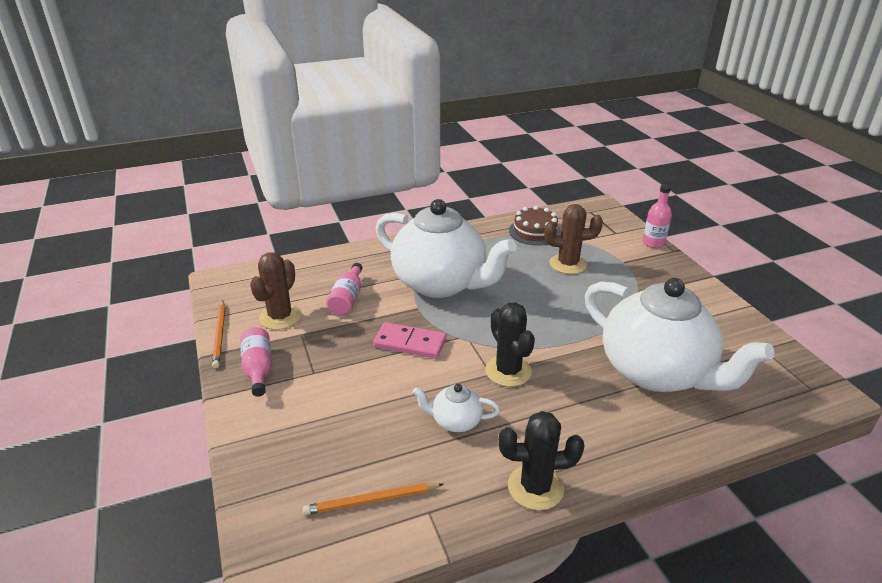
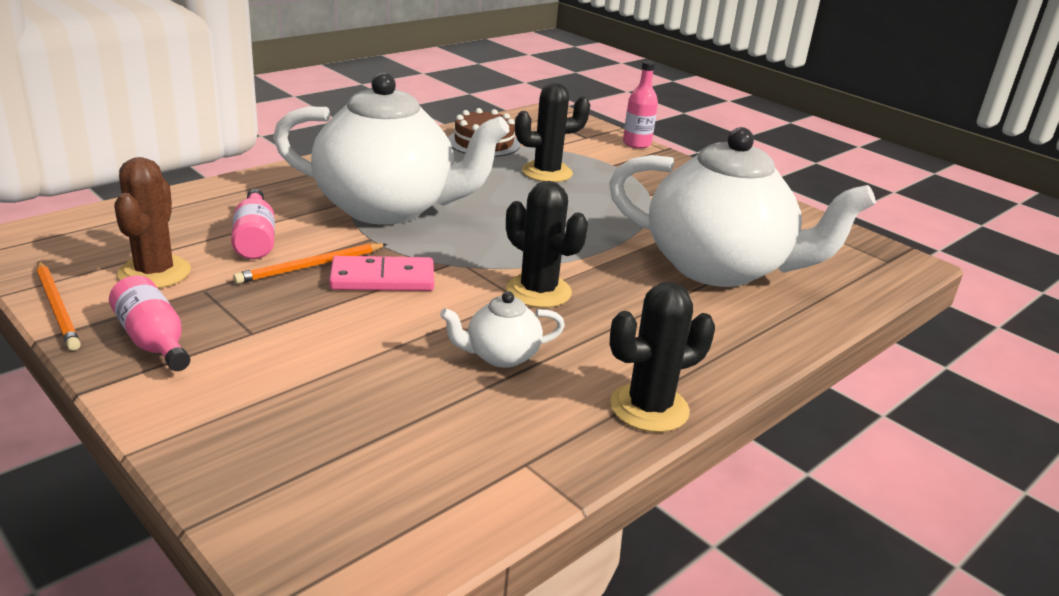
camera: 25 degrees left, 5 degrees down
(371, 501) = (434, 468): orange pencil -> orange pencil (310, 266)
(568, 264) = (547, 172): brown cactus -> black cactus

